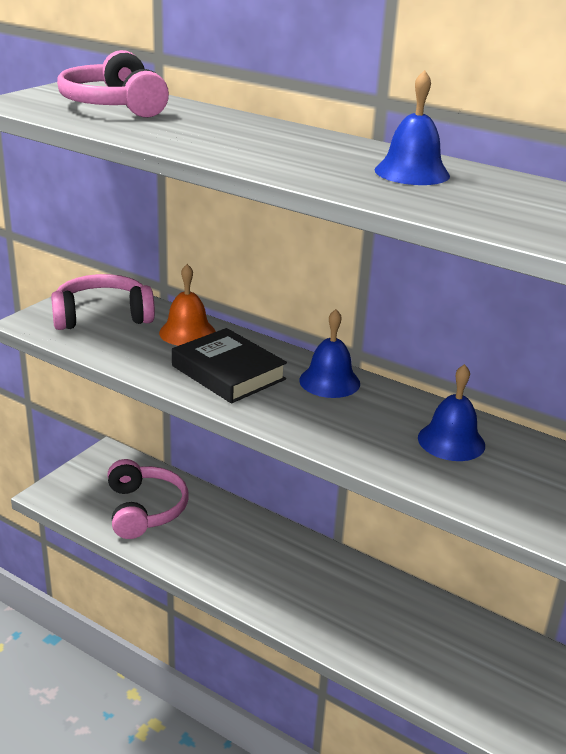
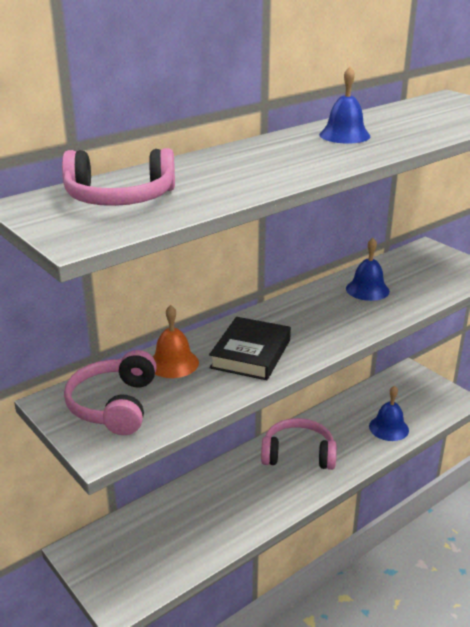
camera: 70 degrees left, 0 degrees up
(144, 509) = (175, 537): pink headphones -> pink headphones (298, 454)
(228, 372) = (250, 354): black book -> black book turned 45 degrees counterclockwise
(329, 381) = (280, 315): blue bell -> blue bell (388, 428)

